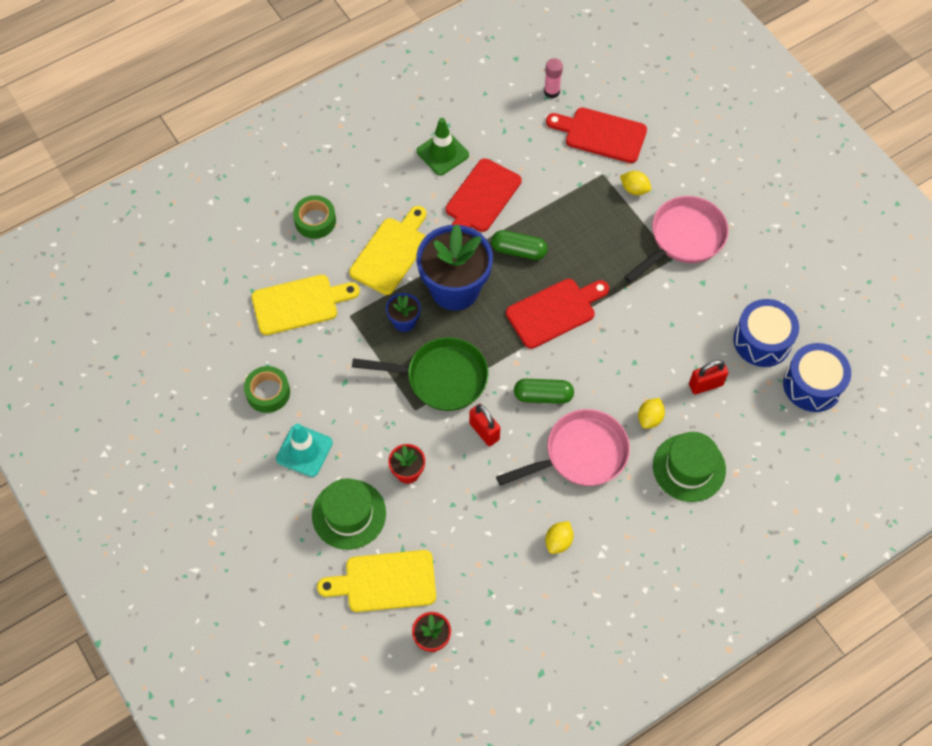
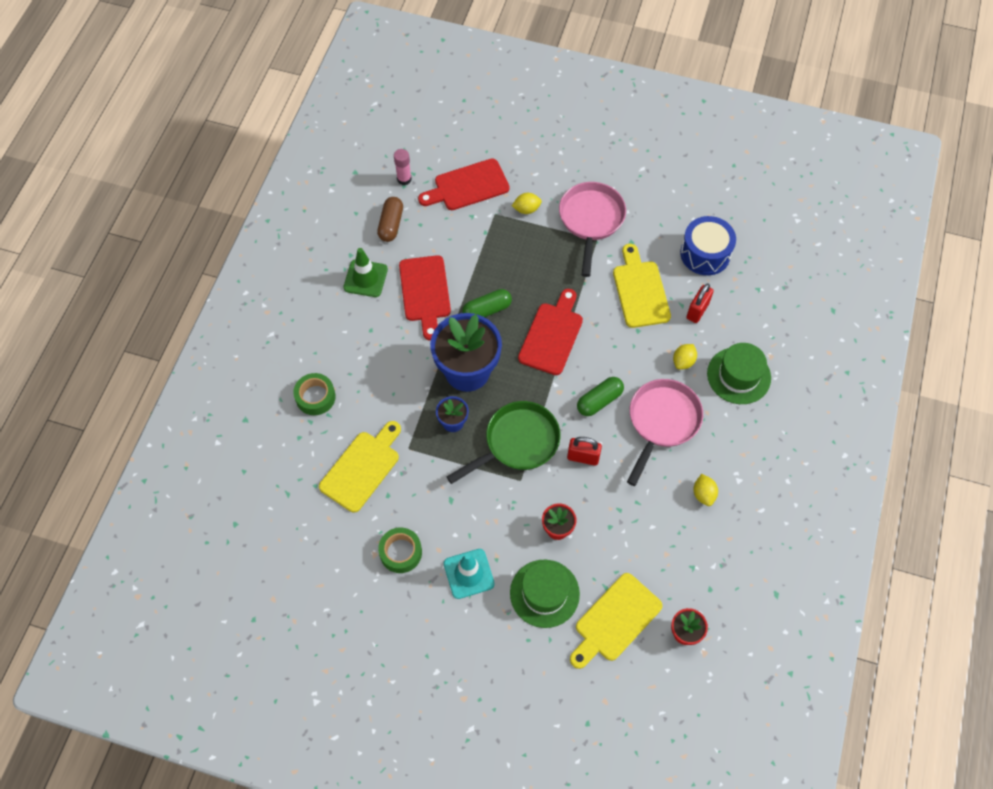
camera: 40 degrees left, 0 degrees up
(391, 253) = (396, 379): yellow cutting board -> yellow cutting board (640, 291)
(505, 123) = (391, 224): none -> brown capsule
(649, 418) = (683, 361): yellow lemon -> yellow lemon turned 45 degrees clockwise
(812, 385) = (762, 260): blue drum -> none

